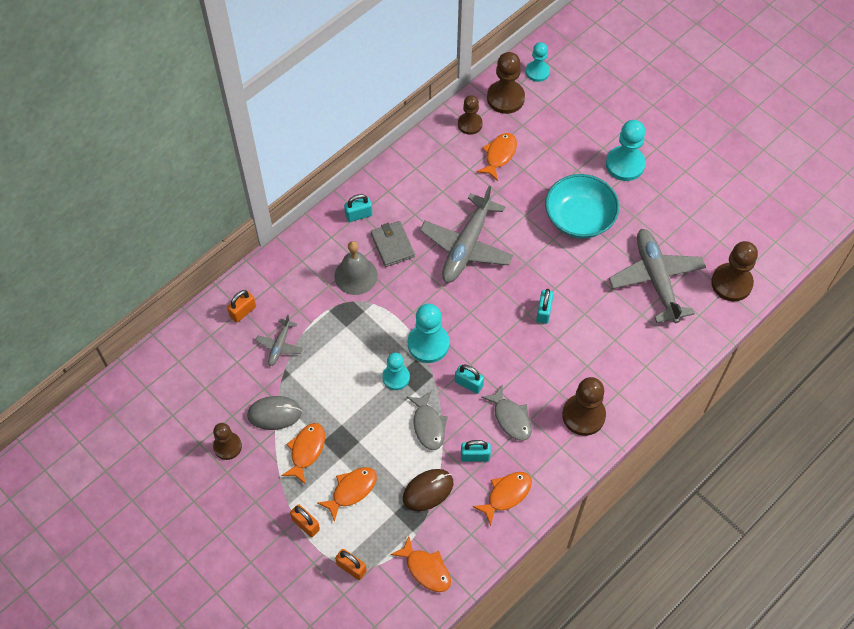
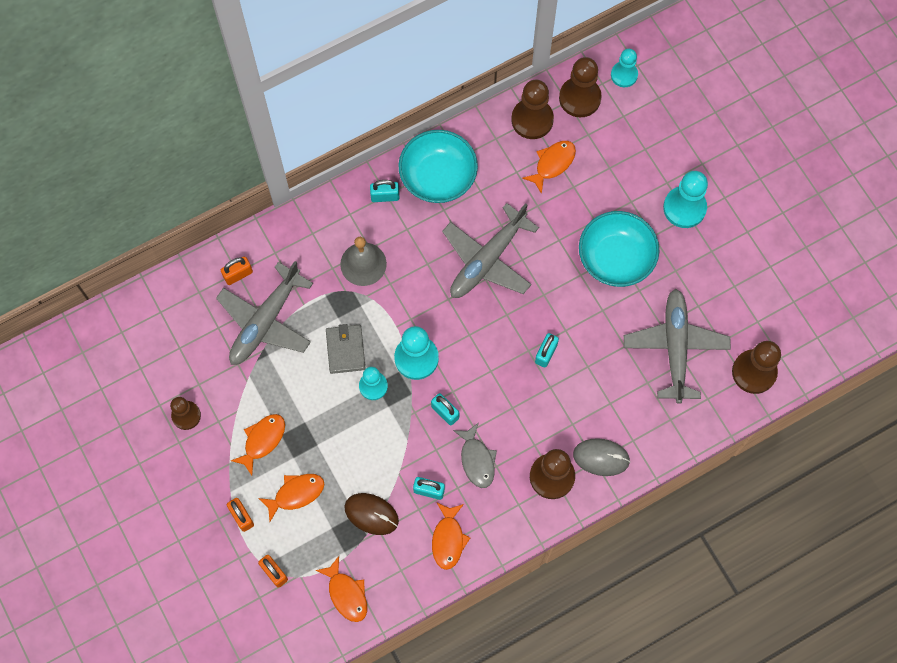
camera: 15 degrees right, 10 degrees up
(274, 414) = (241, 393): grey mouse -> grey mouse (601, 457)
(280, 345) = (266, 321): grey plane -> grey plane, size x2.07
(392, 245) = (410, 239): grey wallet -> grey wallet (345, 350)
(401, 188) = (438, 176): none -> turquoise bowl
(428, 425) = (391, 446): grey fish -> none
(428, 490) = (371, 514): brown mouse -> brown mouse turned 45 degrees clockwise
(470, 124) = (532, 120): brown pawn -> brown pawn, size x1.55
(506, 495) = (448, 539): orange fish -> orange fish turned 120 degrees clockwise

